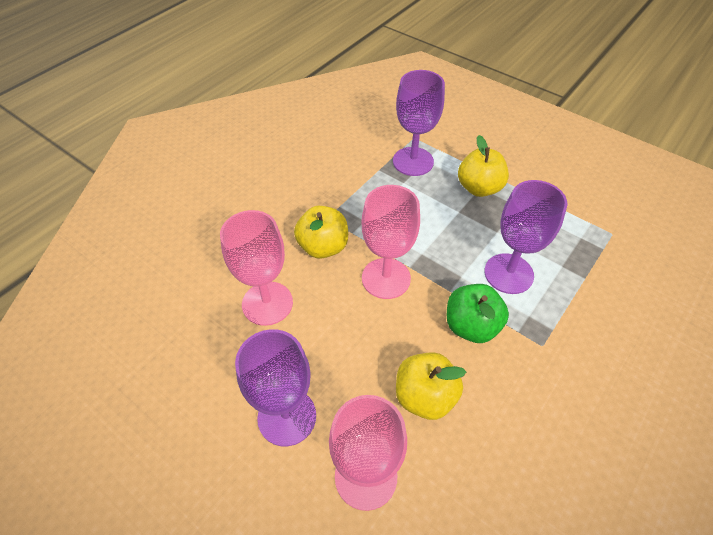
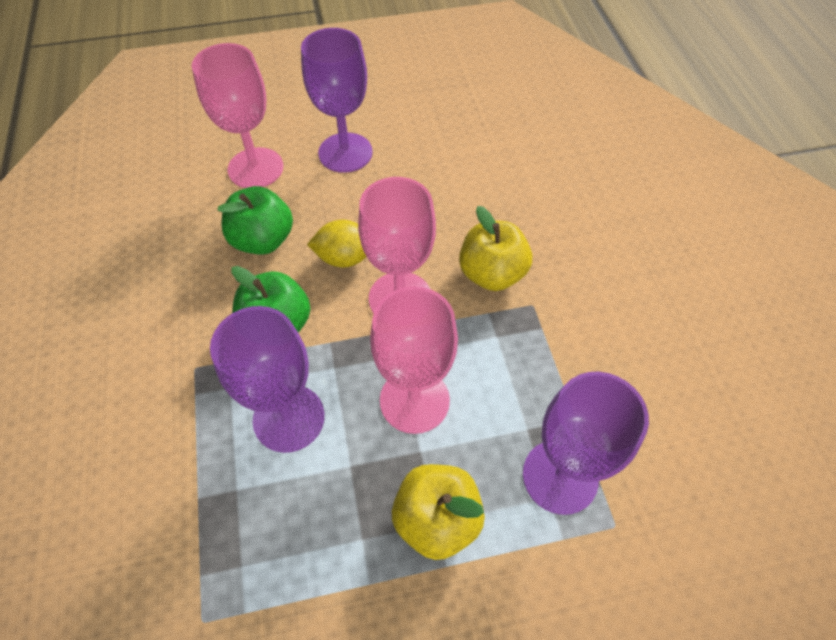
camera: 130 degrees right, 5 degrees up
(267, 303) = (462, 194): pink goblet -> pink goblet (414, 400)
(387, 331) = (344, 258): none -> yellow lemon
(425, 396) = (263, 240): yellow apple -> green apple

